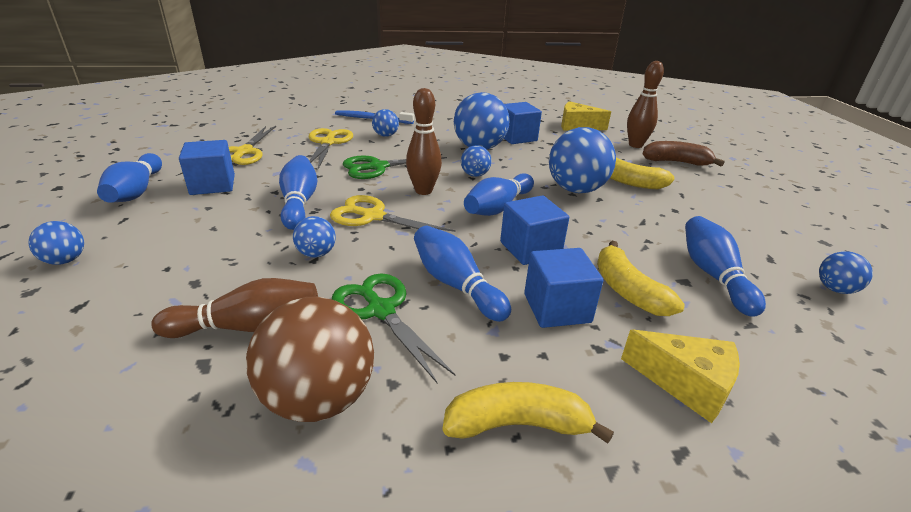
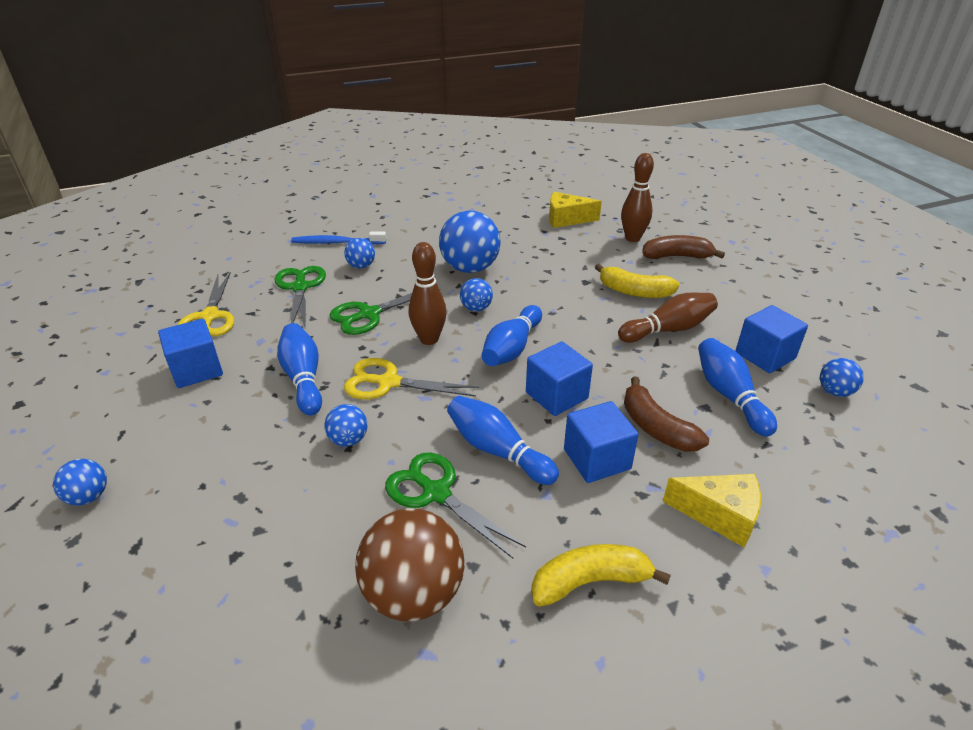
camera: 10 degrees left, 5 degrees up
(136, 191) = (114, 394): blue bowling pin -> none
(248, 326) = (318, 535): brown bowling pin -> brown bowling pin (668, 329)
(328, 143) = (300, 287): yellow scissors -> green scissors
(517, 137) = (506, 246): blue cube -> blue cube (765, 355)
(576, 189) = (584, 311): blue ball -> none
(627, 290) = (656, 427): yellow banana -> brown banana

